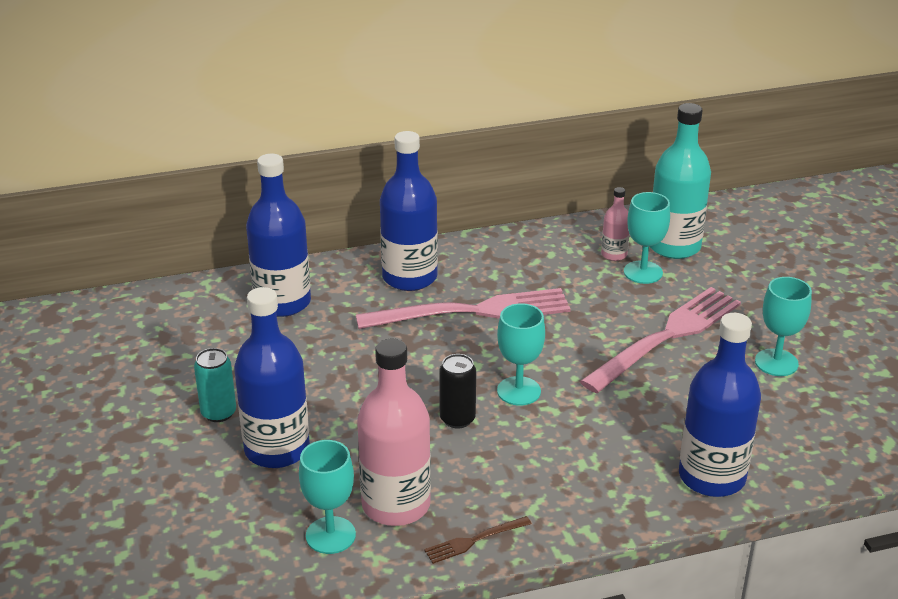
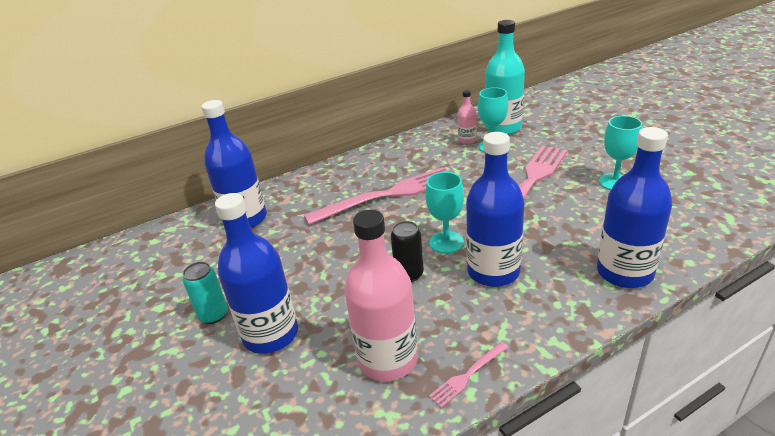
camera: 10 degrees left, 0 degrees up
(330, 535) = (340, 404): turquoise goblet -> none
(409, 277) = (334, 183): blue bottle -> blue bottle (493, 271)
(474, 541) = (467, 376): brown fork -> pink fork

